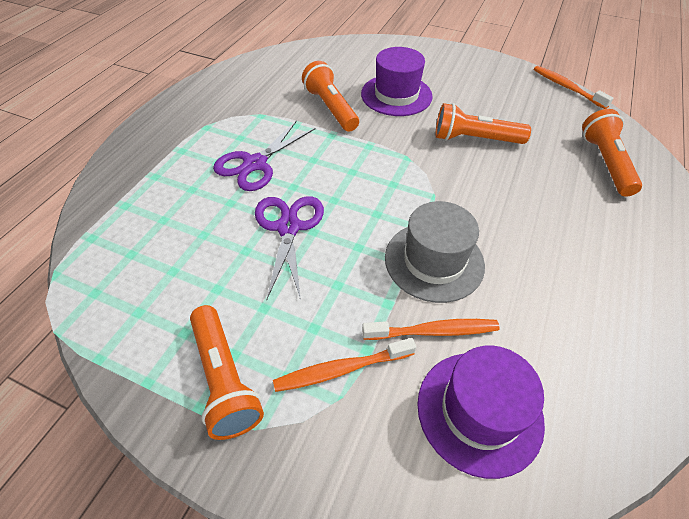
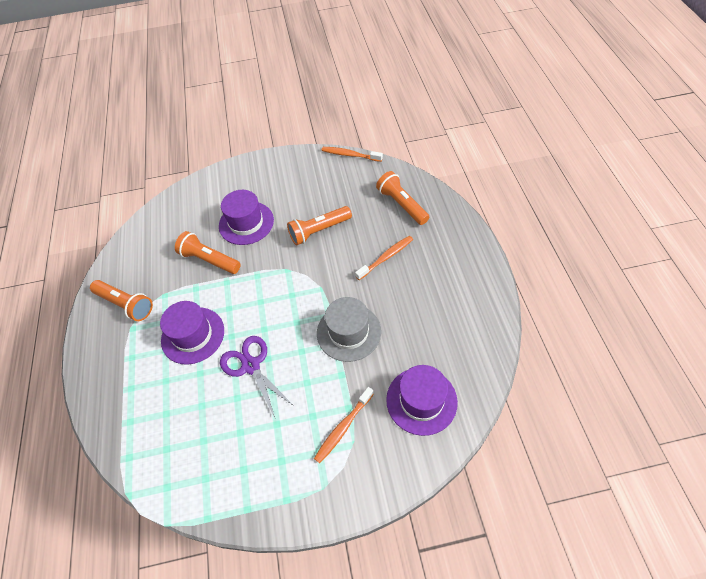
camera: 30 degrees left, 5 degrees up
(225, 379) = (287, 476): orange flashlight -> orange flashlight (126, 304)
(255, 164) = (193, 335): purple scissors -> purple hat
(433, 331) = (374, 374): orange toothbrush -> orange toothbrush (386, 257)

